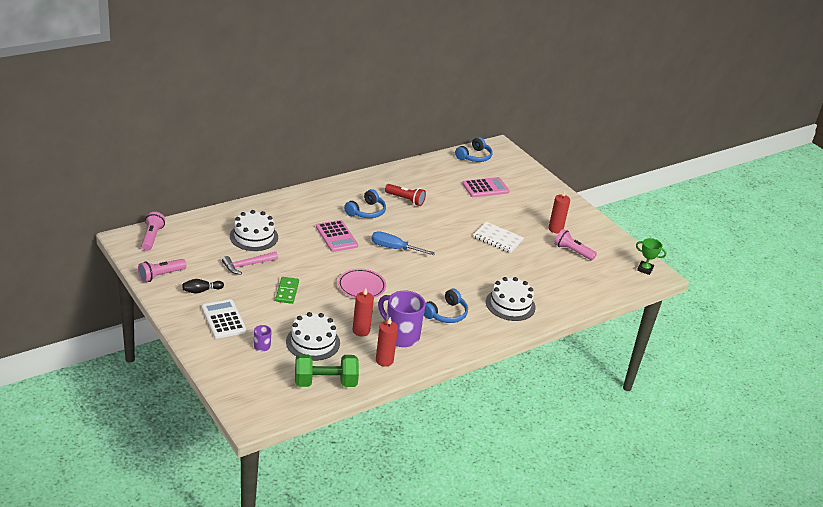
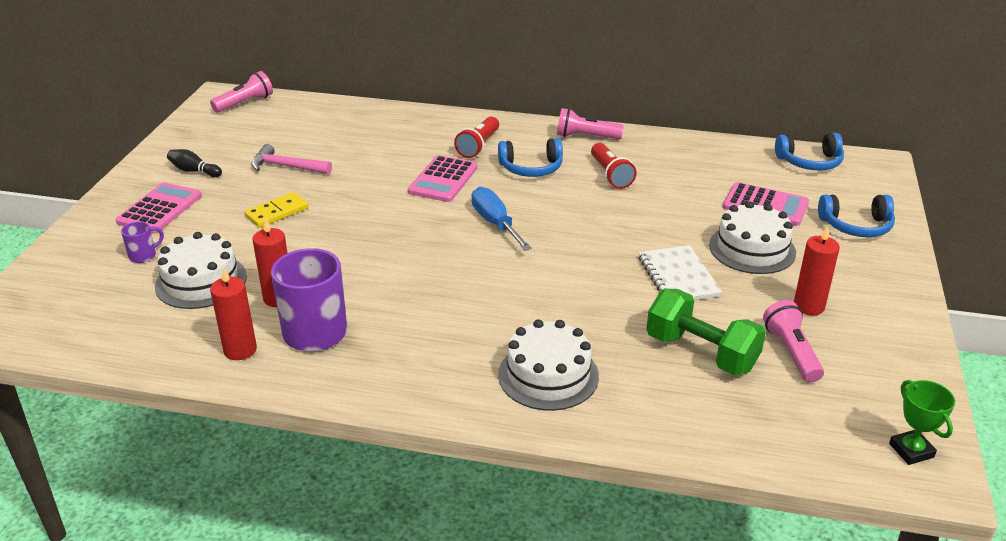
camera: 50 degrees right, 0 degrees up
(160, 275) = (185, 140): pink flashlight -> pink flashlight (586, 137)
(223, 319) = (159, 209): white calculator -> pink calculator
(254, 236) = (347, 142): white cake -> white cake (752, 249)
(287, 291) = (277, 212): green domino -> yellow domino
(323, 210) = (478, 146): none -> red flashlight
(325, 382) = (127, 335): green dumbbell -> green dumbbell (701, 353)
(361, 286) = (373, 247): pink plate -> none
(446, 314) = (426, 336): blue headphones -> blue headphones (856, 226)

